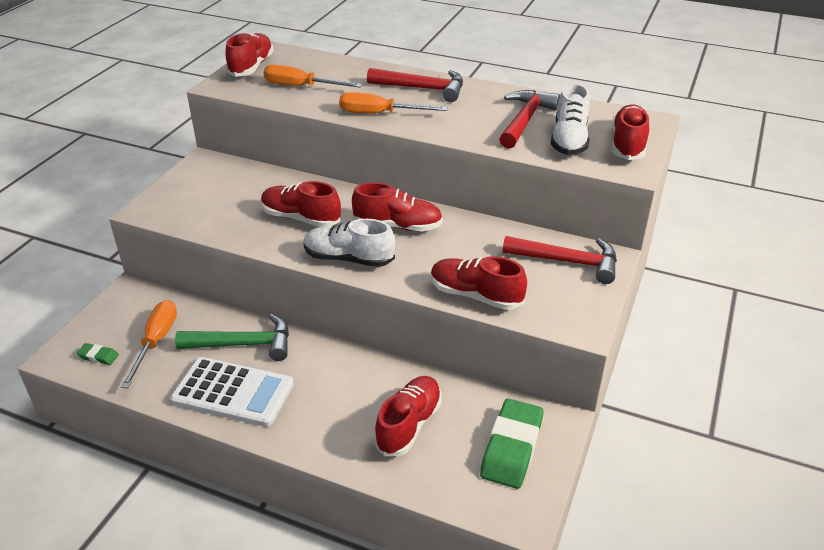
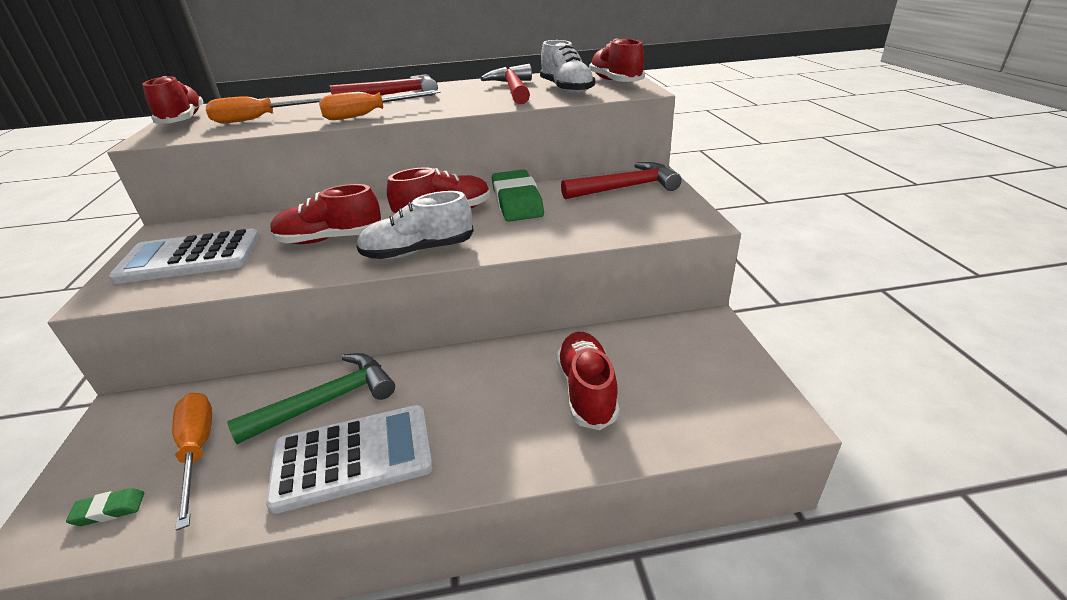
camera: 30 degrees left, 5 degrees down
(207, 196) = (190, 258): none -> white calculator
(475, 295) = (578, 234): red shoe -> none
(511, 447) = (699, 363): green eraser -> green eraser (517, 202)

